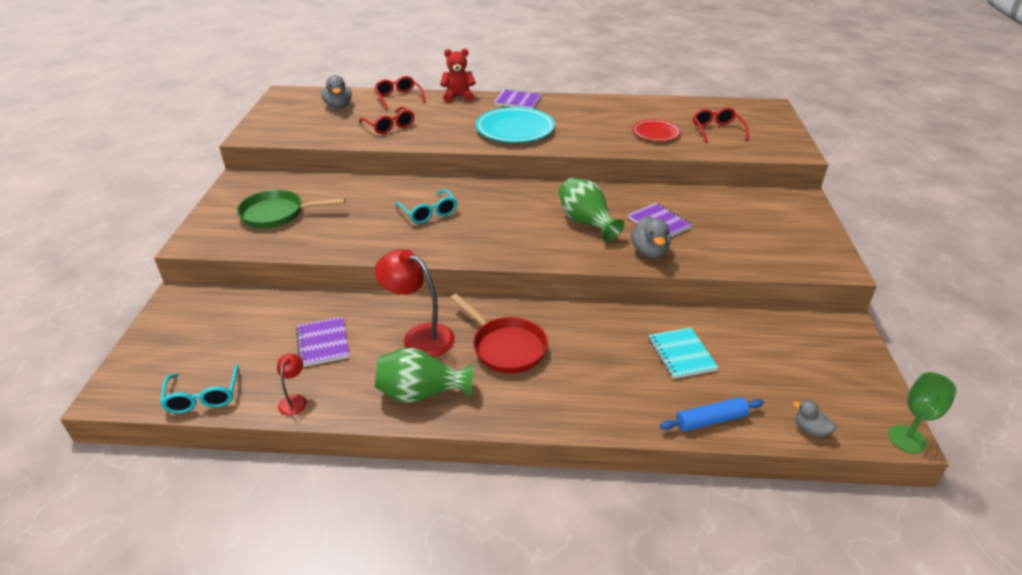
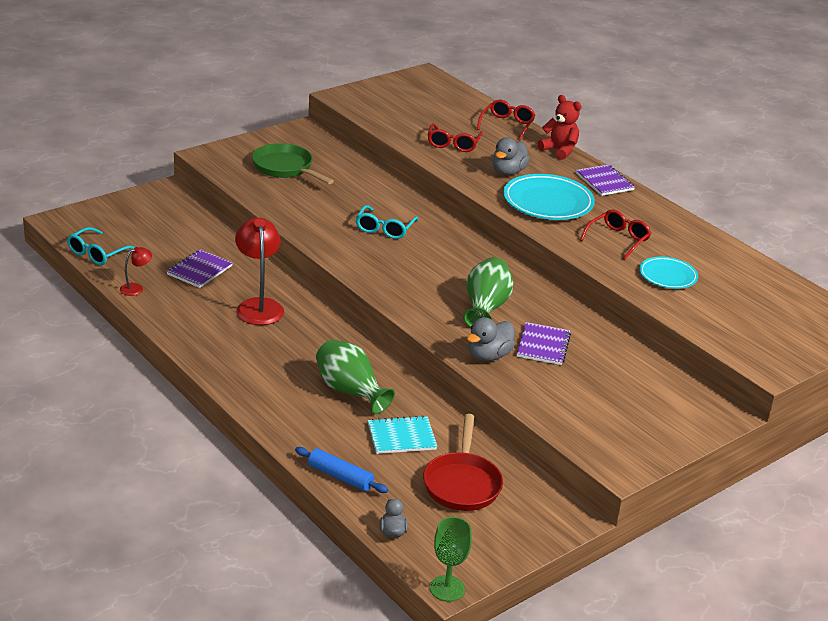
camera: 45 degrees right, 5 degrees down
(338, 106) = (446, 107): grey duck -> grey duck (508, 172)
(421, 393) = (204, 334): green vase -> green vase (350, 391)
(506, 347) = (297, 349): red pan -> red pan (462, 483)
(655, 133) = (667, 276): red plate -> turquoise plate
(681, 354) = (401, 437): turquoise notebook -> turquoise notebook turned 45 degrees clockwise
(716, 130) = (735, 308): red glasses -> red glasses (618, 239)

